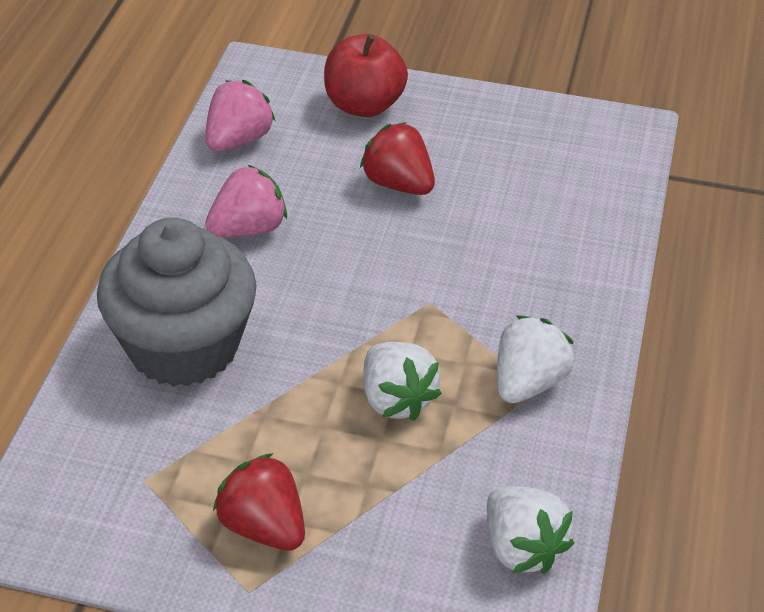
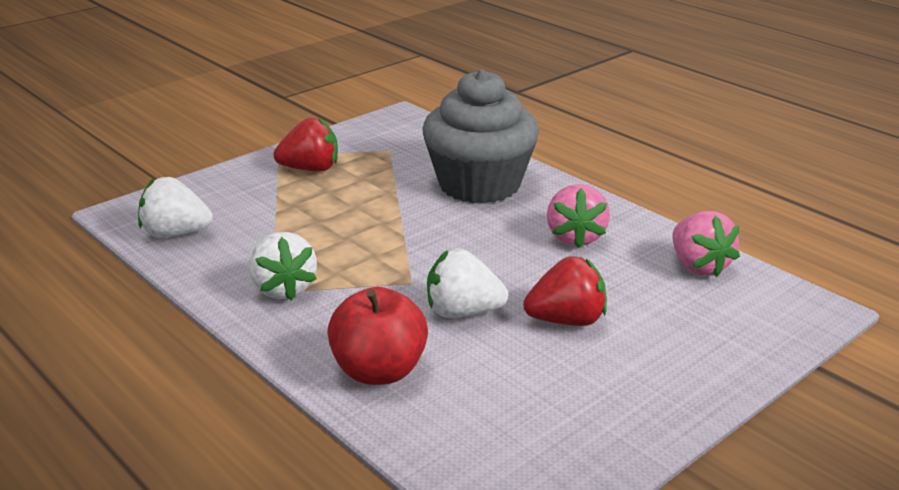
camera: 125 degrees right, 15 degrees down
(364, 105) = (706, 346): red apple -> red apple (379, 371)
(396, 399) = (340, 235): white strawberry -> white strawberry (462, 312)

